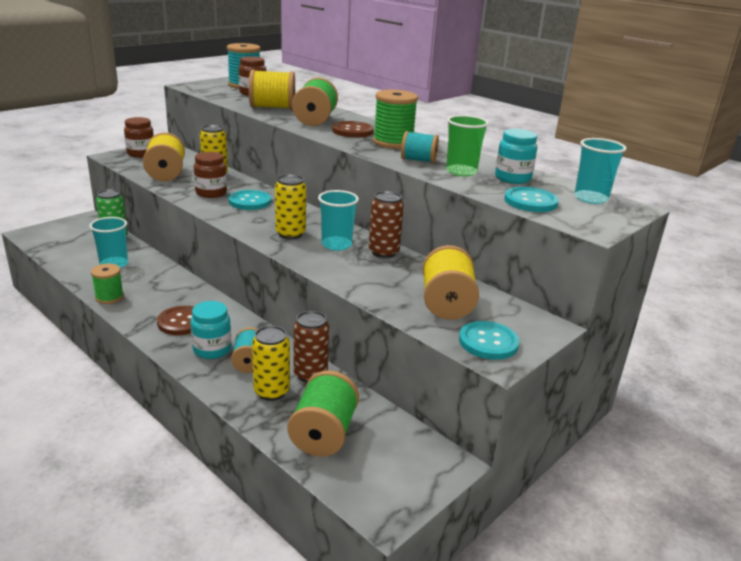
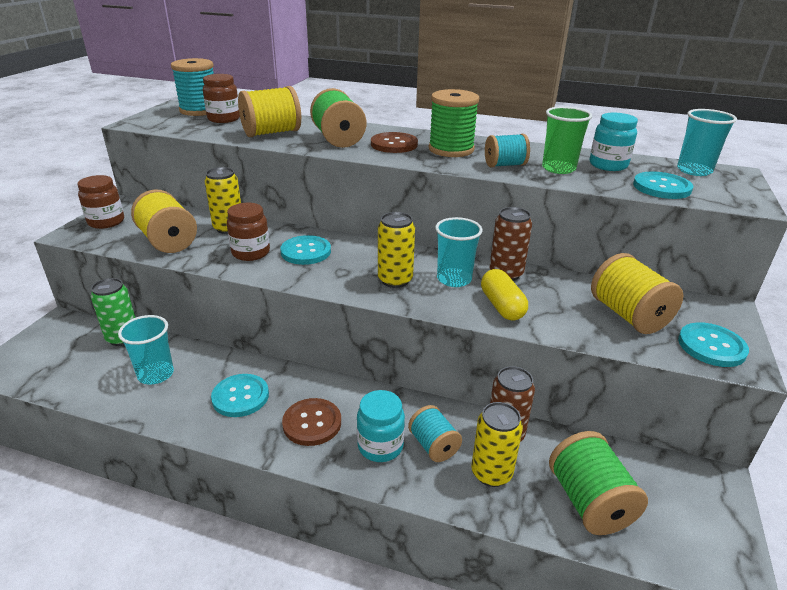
camera: 25 degrees left, 5 degrees up
(109, 297) = (194, 422): green spool -> none
(152, 293) = (240, 397): none -> turquoise button
(349, 270) = (502, 306): none -> yellow capsule

